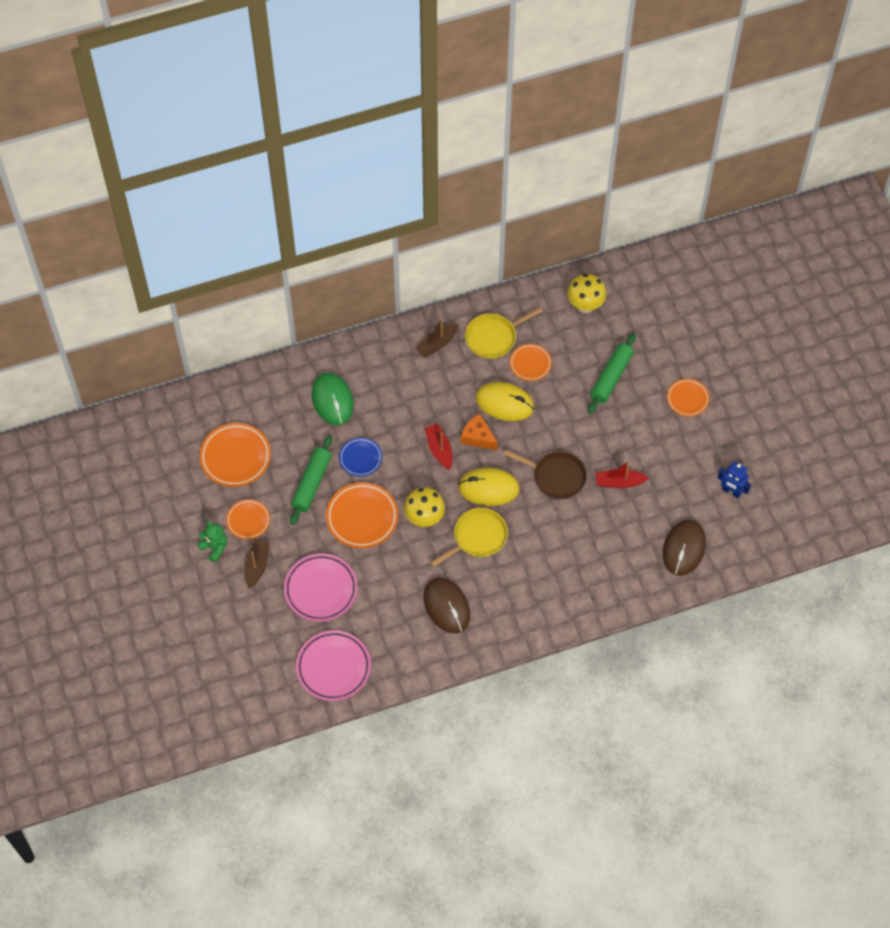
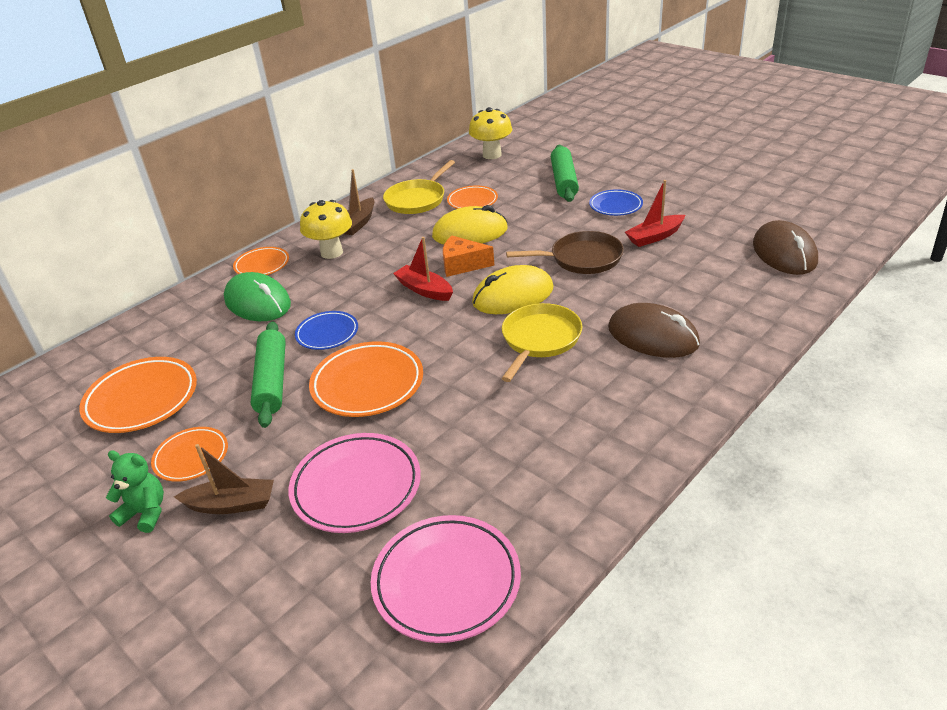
camera: 25 degrees left, 25 degrees down
(257, 566) = (231, 504): brown boat -> brown boat turned 105 degrees clockwise
(424, 518) = (455, 351): yellow mushroom -> yellow mushroom (331, 252)
(446, 606) = (562, 421): brown mouse -> brown mouse (653, 336)
(622, 431) = (615, 206): none -> blue plate
(687, 399) = (653, 167): orange plate -> orange plate (262, 265)
(731, 491) = (773, 200): blue robot -> none

